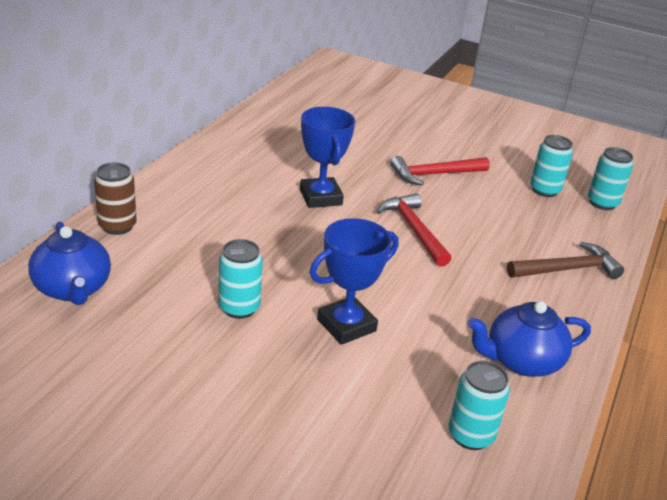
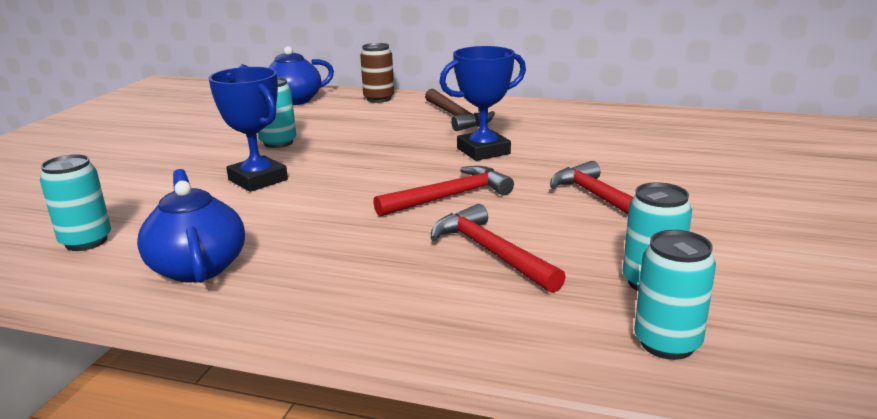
camera: 85 degrees right, 10 degrees down
(506, 230) = (491, 252): none -> red hammer
(567, 269) = (412, 301): brown hammer -> brown hammer (456, 117)

